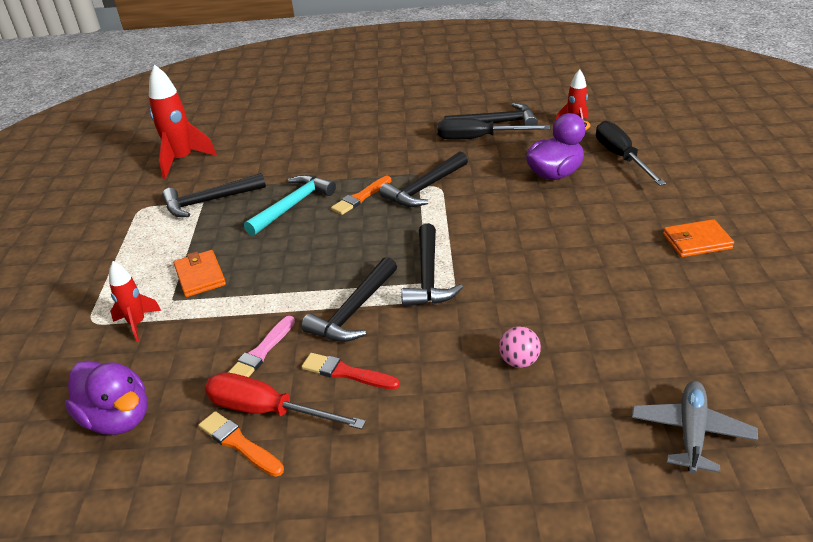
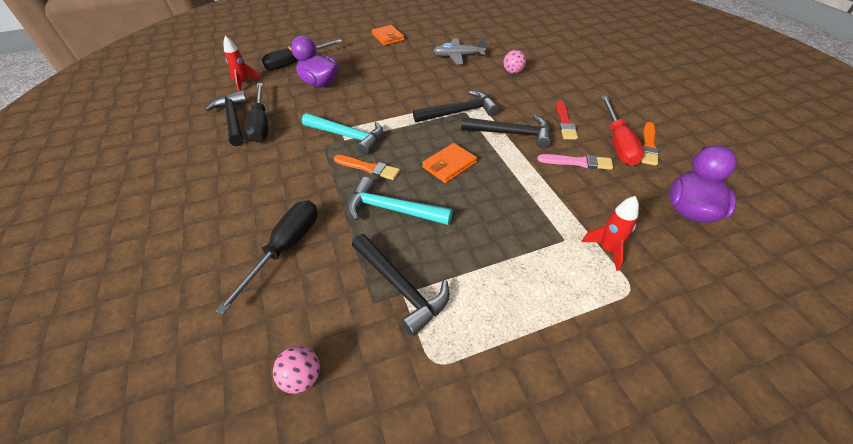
camera: 110 degrees left, 10 degrees up
(182, 161) = (302, 377): red rocket -> pink ball
(200, 276) = (524, 234): orange wallet -> orange wallet (449, 165)
(291, 154) = (285, 248): none -> black screwdriver
(424, 188) = (348, 136): black hammer -> turquoise hammer
(691, 432) = (524, 33): grey plane -> grey plane (458, 56)

